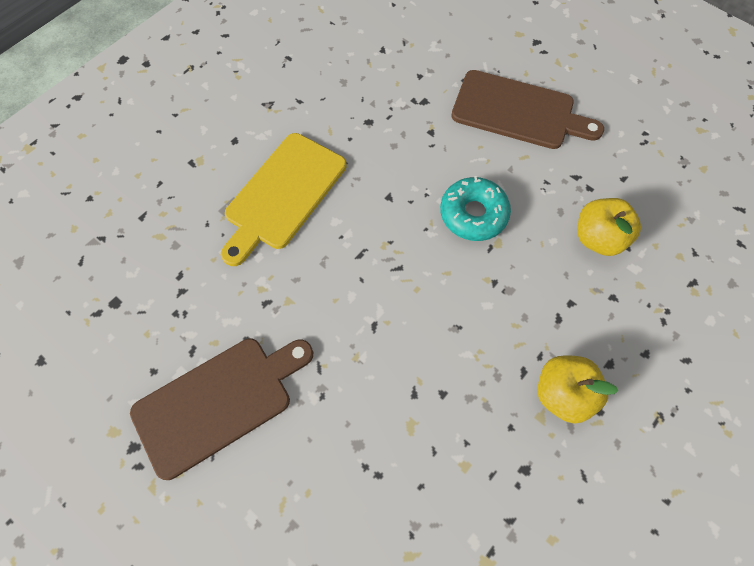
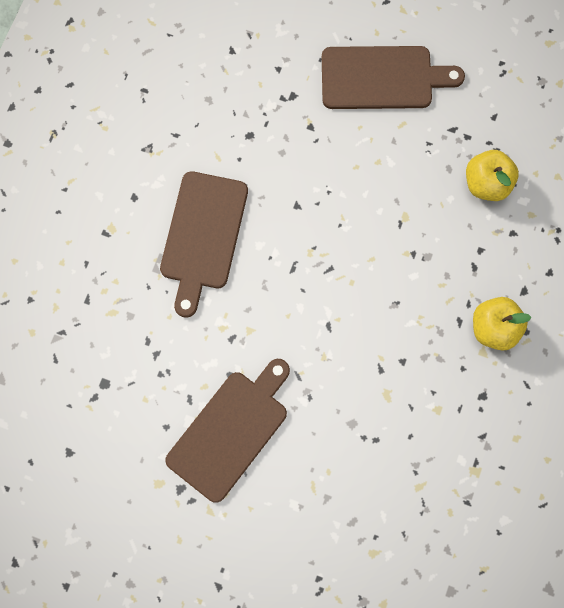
camera: 20 degrees left, 10 degrees up
(283, 194) = (203, 236): yellow cutting board -> brown cutting board
(473, 214) = (375, 197): turquoise donut -> none

